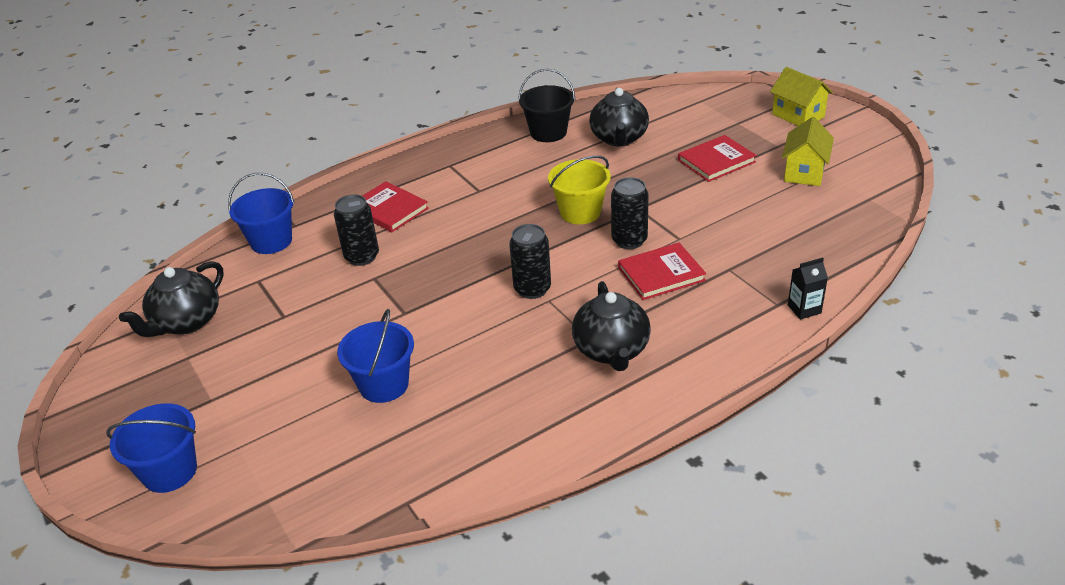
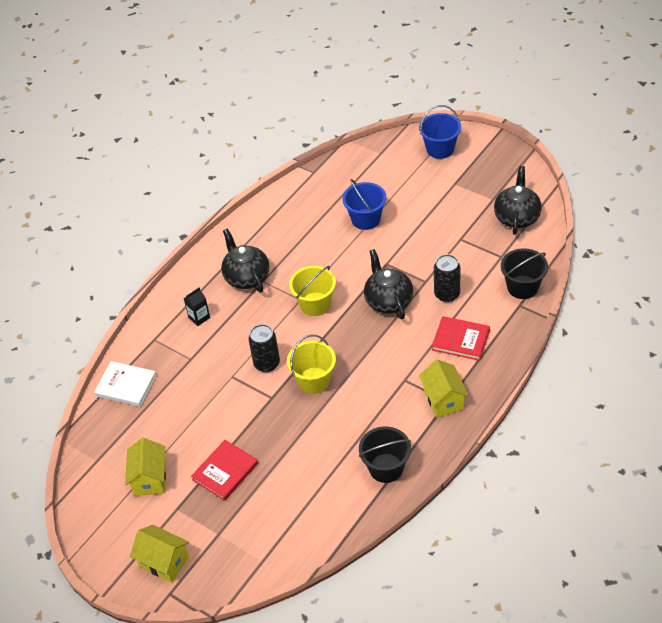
camera: 160 degrees right, 10 degrees up
(271, 241) = (522, 287): blue bucket -> black bucket
(452, 167) = (443, 399): none -> yellow house
(532, 289) = (315, 304): black can -> yellow bucket
(619, 138) = (319, 478): black teapot -> black teapot (388, 301)
(661, 274) = (235, 341): red book -> none
(804, 309) = (136, 340): black carton -> black carton (199, 317)
(825, 260) = (126, 385): none -> white book

